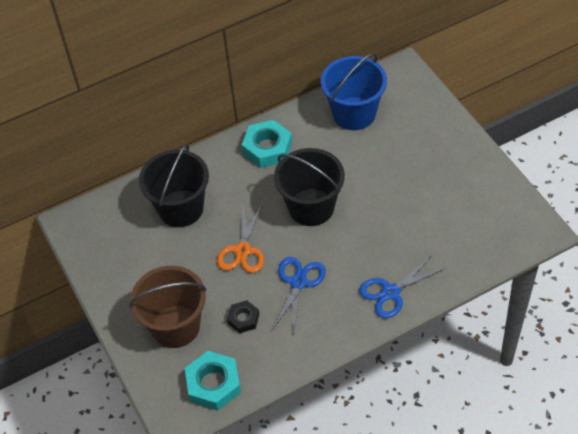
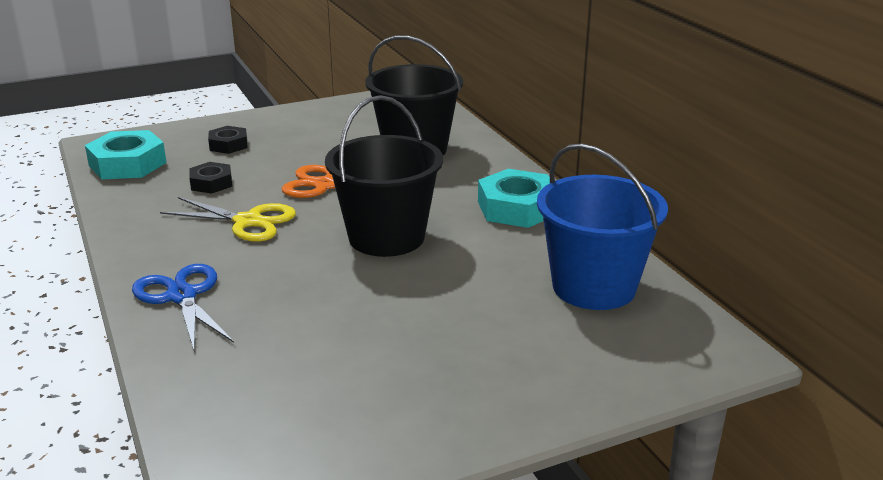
camera: 90 degrees right, 25 degrees down
(175, 326) = (228, 145): brown bucket -> black nut
(298, 282) = (248, 222): blue scissors -> yellow scissors

